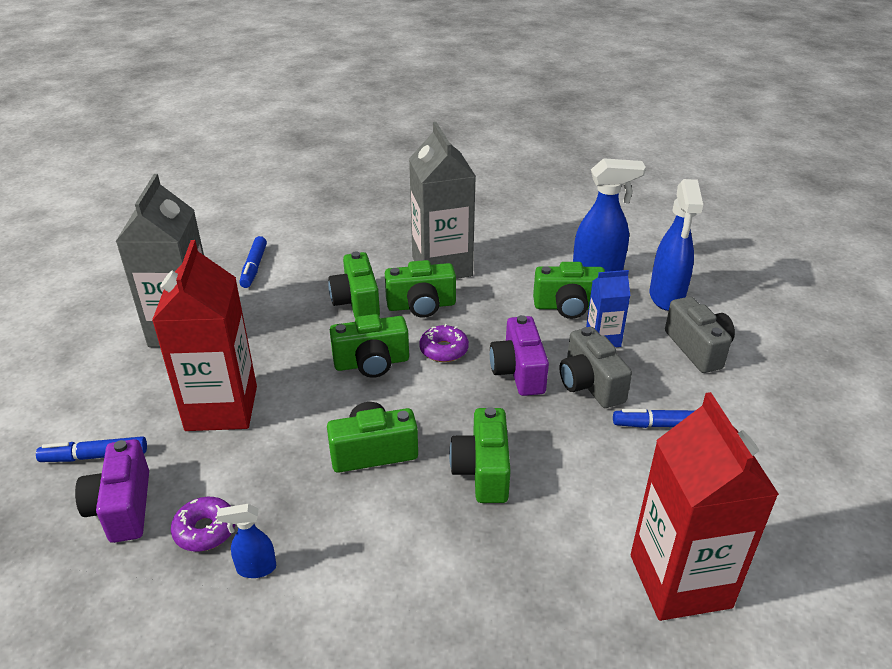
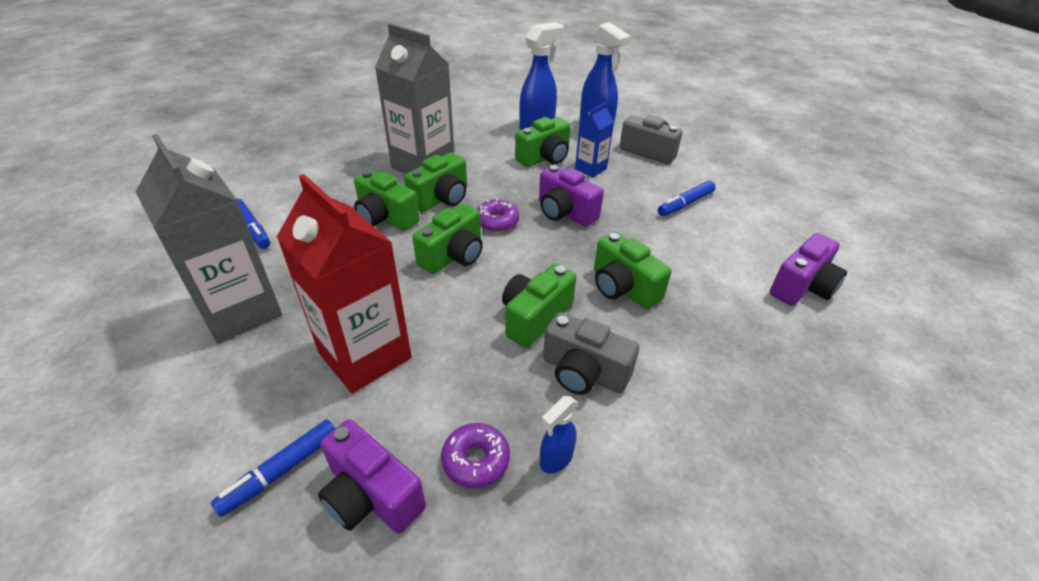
camera: 40 degrees left, 5 degrees up
(590, 384) = (617, 199): grey camera -> grey camera (583, 372)
(680, 581) = (802, 287): red carton -> purple camera

